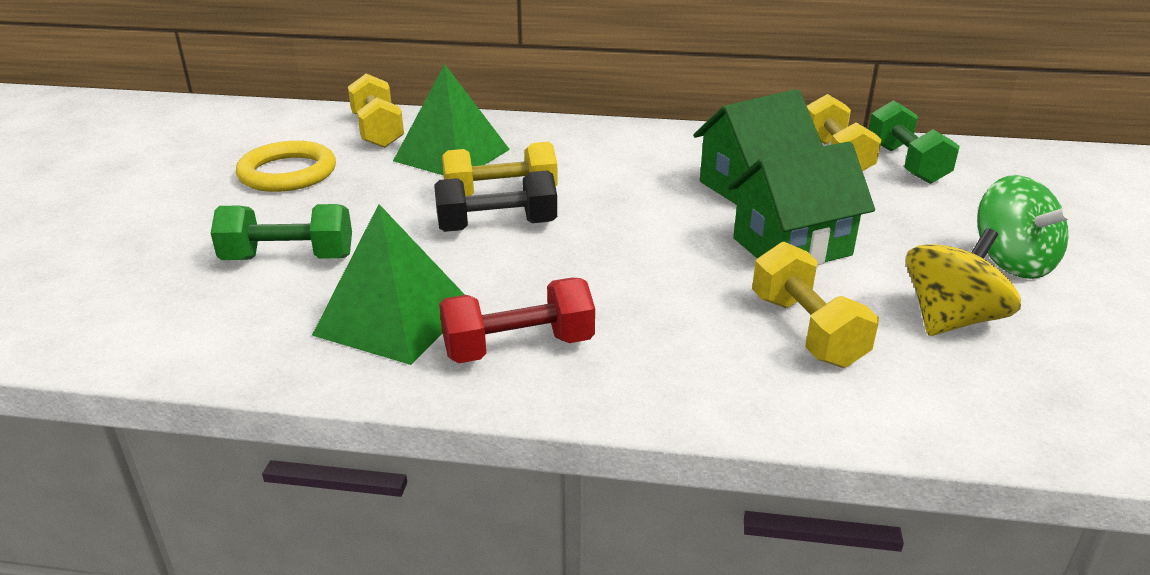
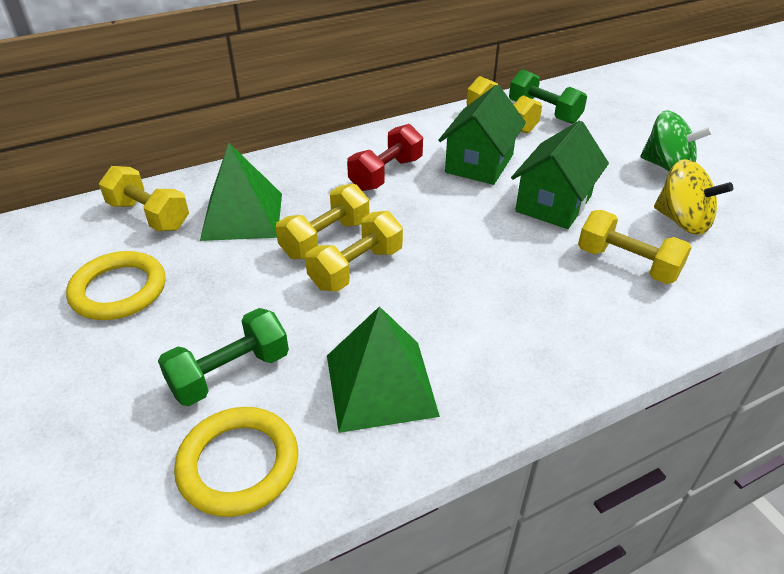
camera: 35 degrees left, 10 degrees up
(211, 319) = (238, 464): none -> yellow ring
(497, 226) = (356, 268): black dumbbell -> yellow dumbbell
(518, 348) = (490, 363): red dumbbell -> red dumbbell (386, 174)
(950, 320) = (682, 221): yellow spinning top -> yellow spinning top turned 120 degrees clockwise

